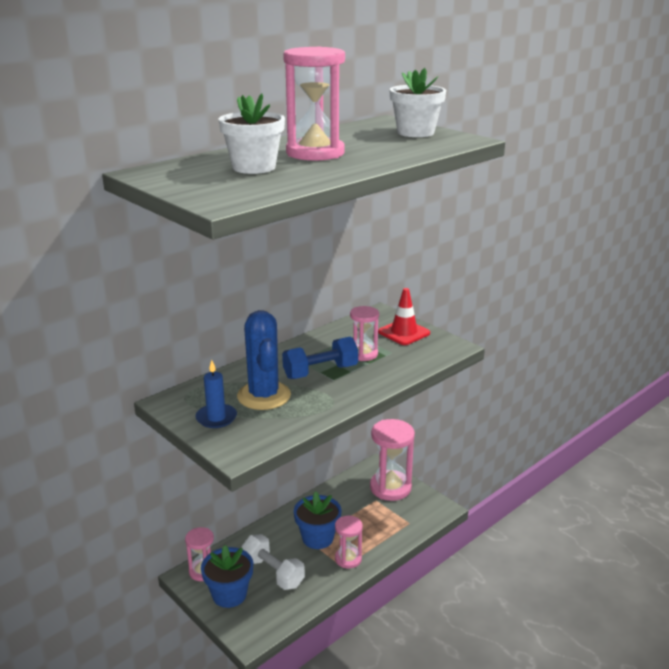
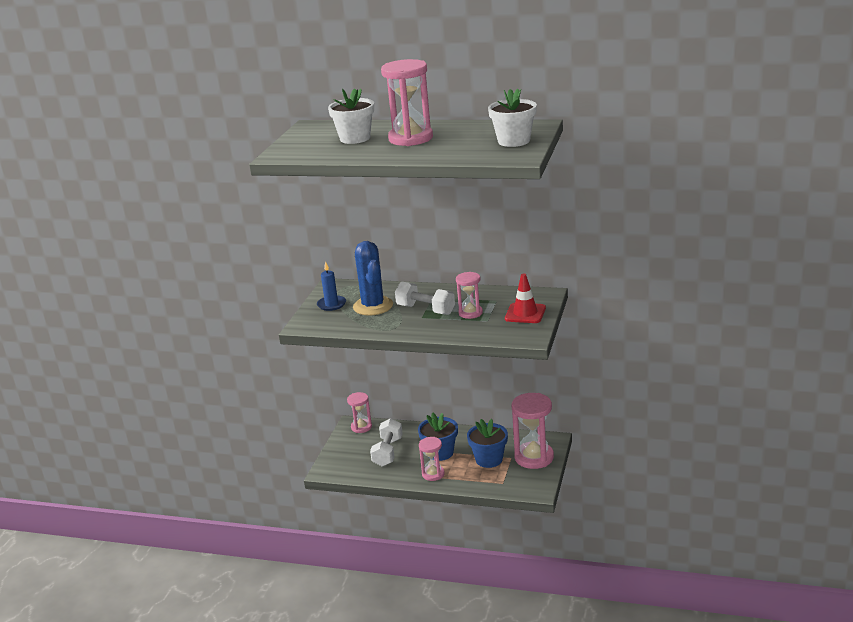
camera: 60 degrees right, 0 degrees up
(229, 594) = (352, 446): blue flower pot -> blue flower pot (489, 459)
(264, 396) = (373, 306): blue cactus -> blue cactus turned 60 degrees counterclockwise
(320, 372) = (426, 310): blue dumbbell -> white dumbbell

